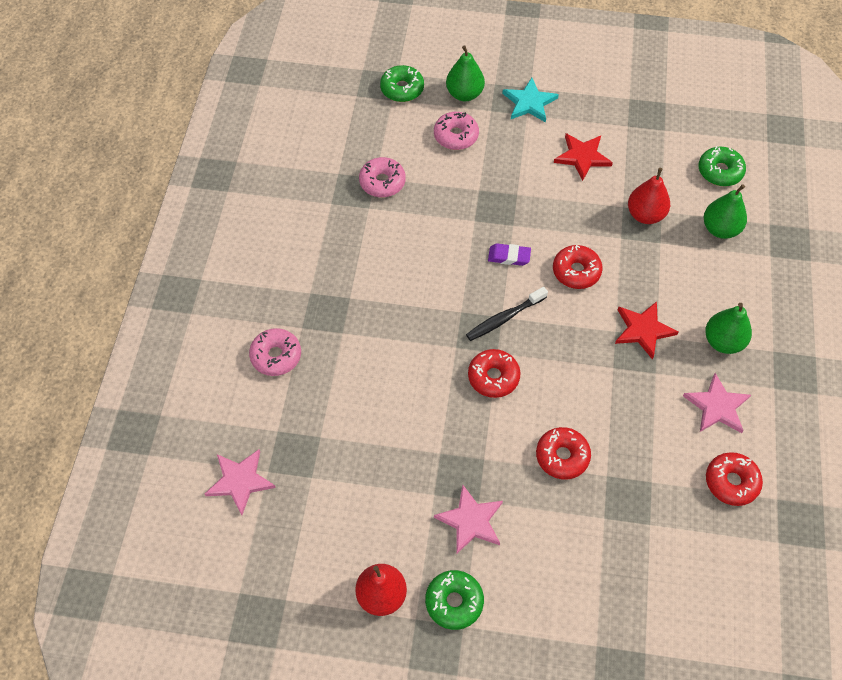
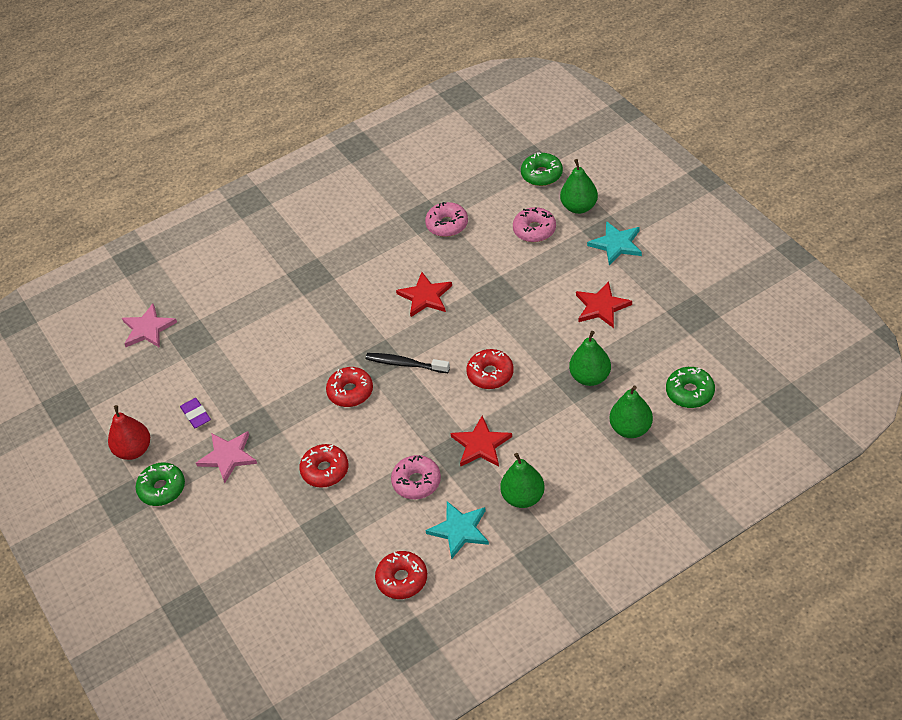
camera: 55 degrees right, 10 degrees down
(276, 356) = (252, 278): pink donut -> pink donut (416, 482)
(445, 252) = (425, 296): none -> red star
(509, 256) = (461, 330): purple eraser -> purple eraser (196, 415)
(645, 215) = (590, 377): red pear -> green pear
(717, 406) = (459, 530): pink star -> turquoise star

